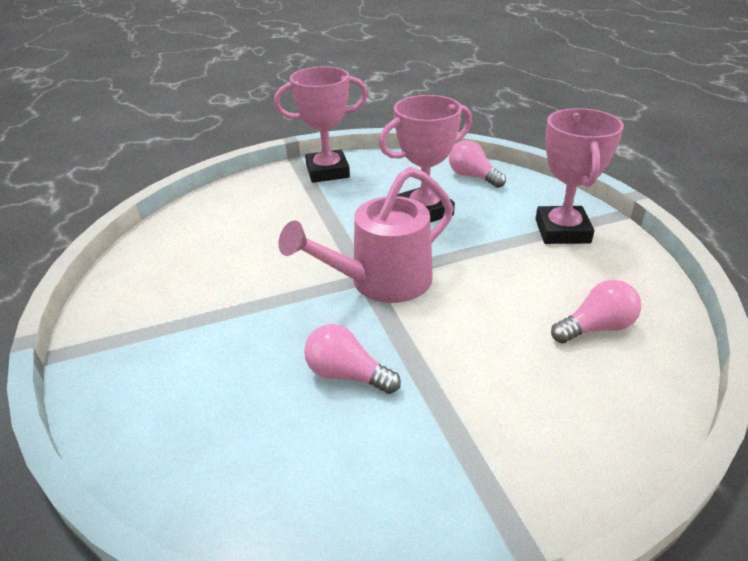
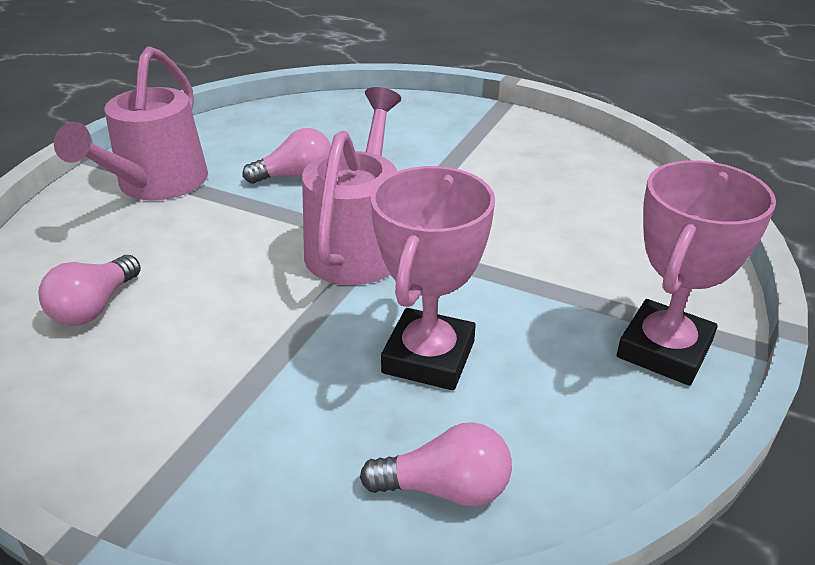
camera: 135 degrees right, 0 degrees up
(483, 449) = (156, 185): none -> pink watering can
(562, 231) = (196, 435): pink trophy -> none

